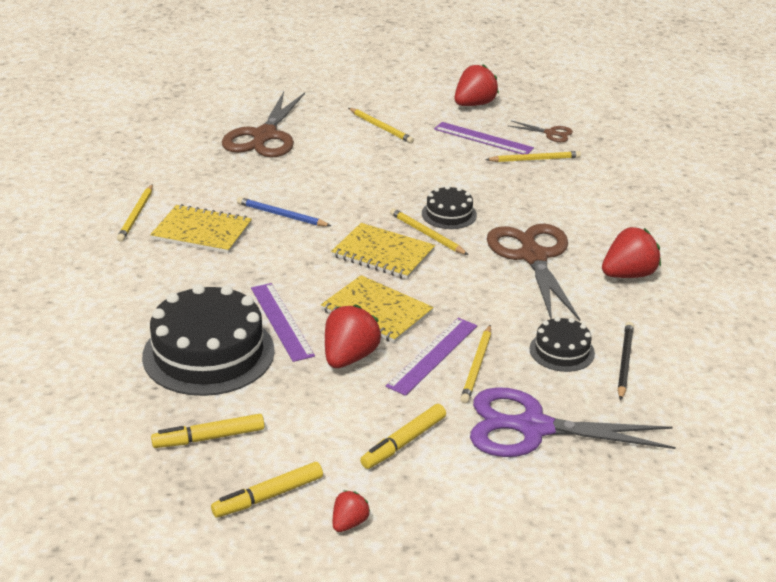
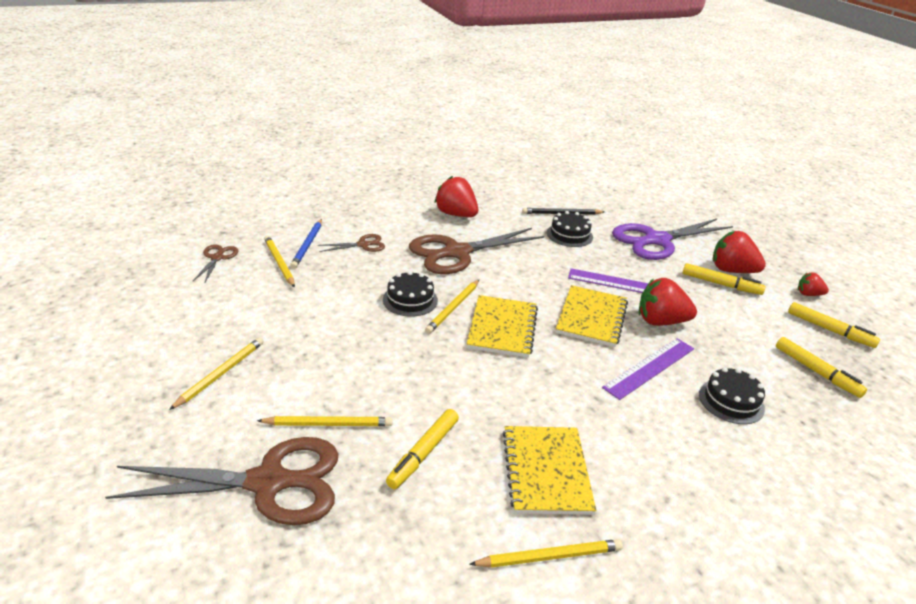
camera: 110 degrees left, 0 degrees up
(208, 353) = (731, 401): black cake -> black cake, size x0.50
(253, 188) = (423, 453): none -> yellow marker
(281, 215) = (472, 412): blue pencil -> blue pencil (308, 245)
(474, 104) = (144, 311): red strawberry -> red strawberry (731, 270)
(477, 366) = (616, 265): yellow pencil -> yellow pencil (328, 424)
(483, 138) = (238, 296): purple ruler -> none
(532, 428) = (656, 240): purple scissors -> purple scissors turned 75 degrees clockwise
(561, 205) = (363, 245): none -> brown scissors

